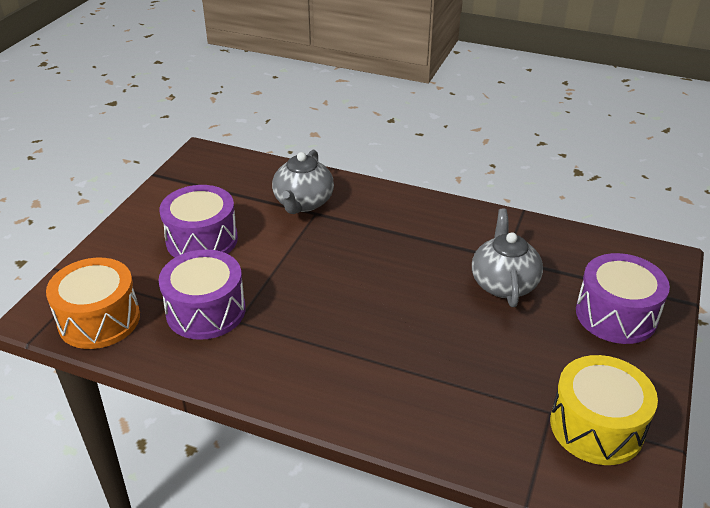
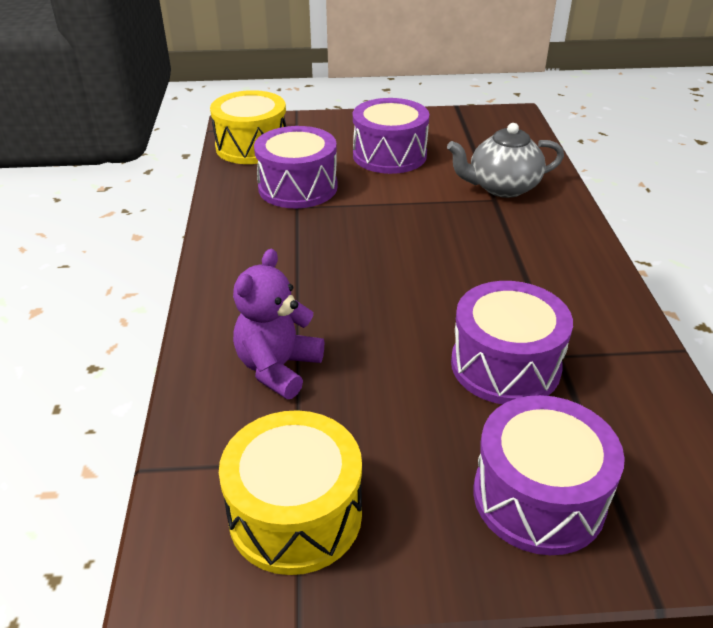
camera: 65 degrees right, 0 degrees up
(99, 319) = (252, 146): orange drum -> yellow drum
(451, 395) = (278, 368): none -> purple teddy bear
(503, 283) = (505, 365): grey teapot -> purple drum

